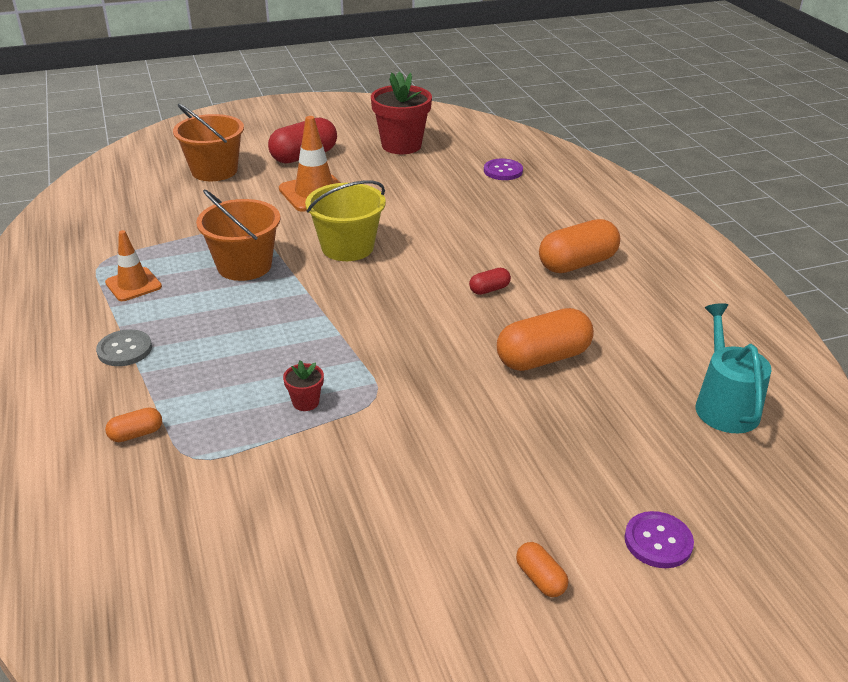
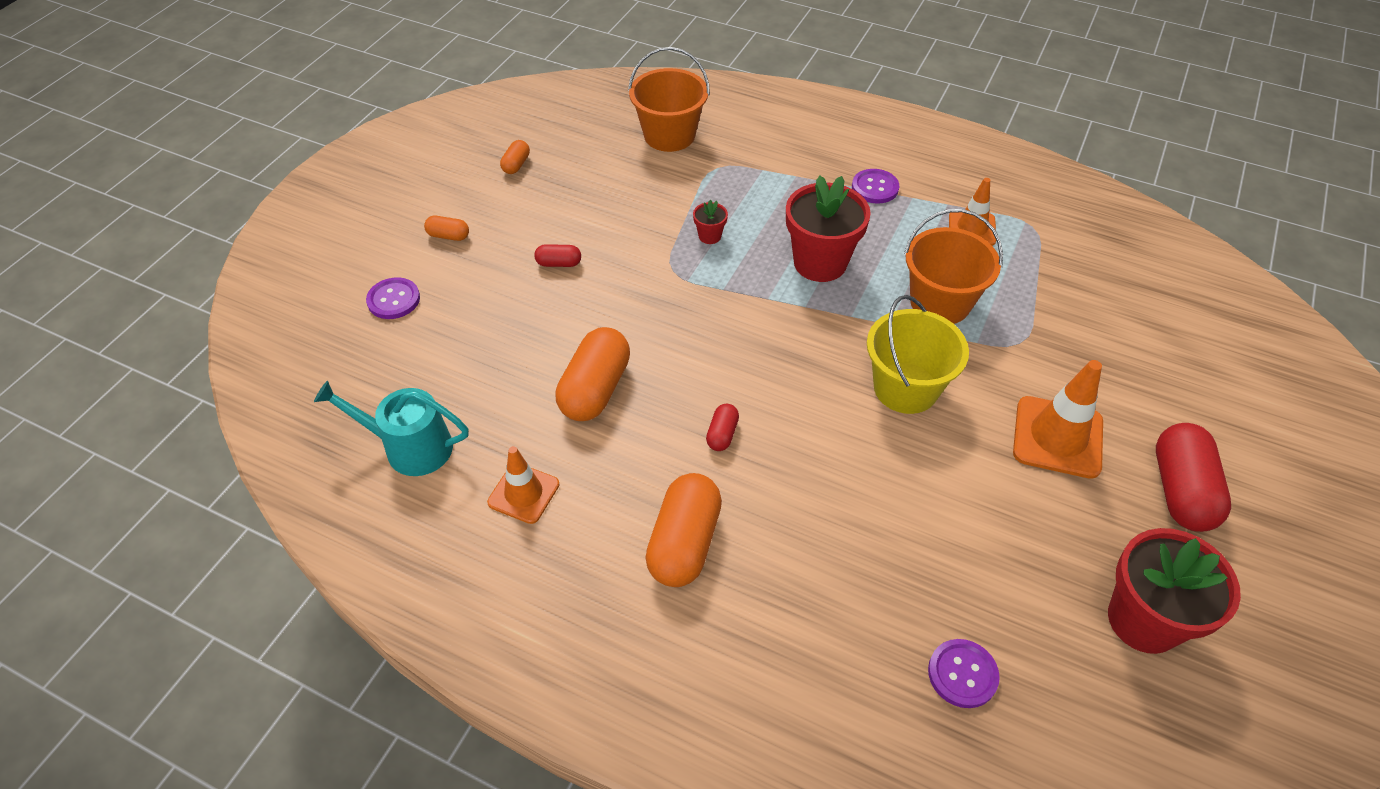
camera: 135 degrees right, 15 degrees up
(124, 349) = (875, 188): grey button -> purple button
(136, 434) = (768, 156): orange capsule -> orange capsule (516, 165)
(214, 170) = (1194, 388): orange bucket -> orange bucket (669, 135)
(266, 331) = (820, 263): none -> red flower pot
(461, 468) = (559, 263): none -> red capsule
(656, 334) = (523, 493): none -> orange traffic cone
(724, 405) = (410, 447): turquoise watering can -> turquoise watering can turned 150 degrees clockwise

